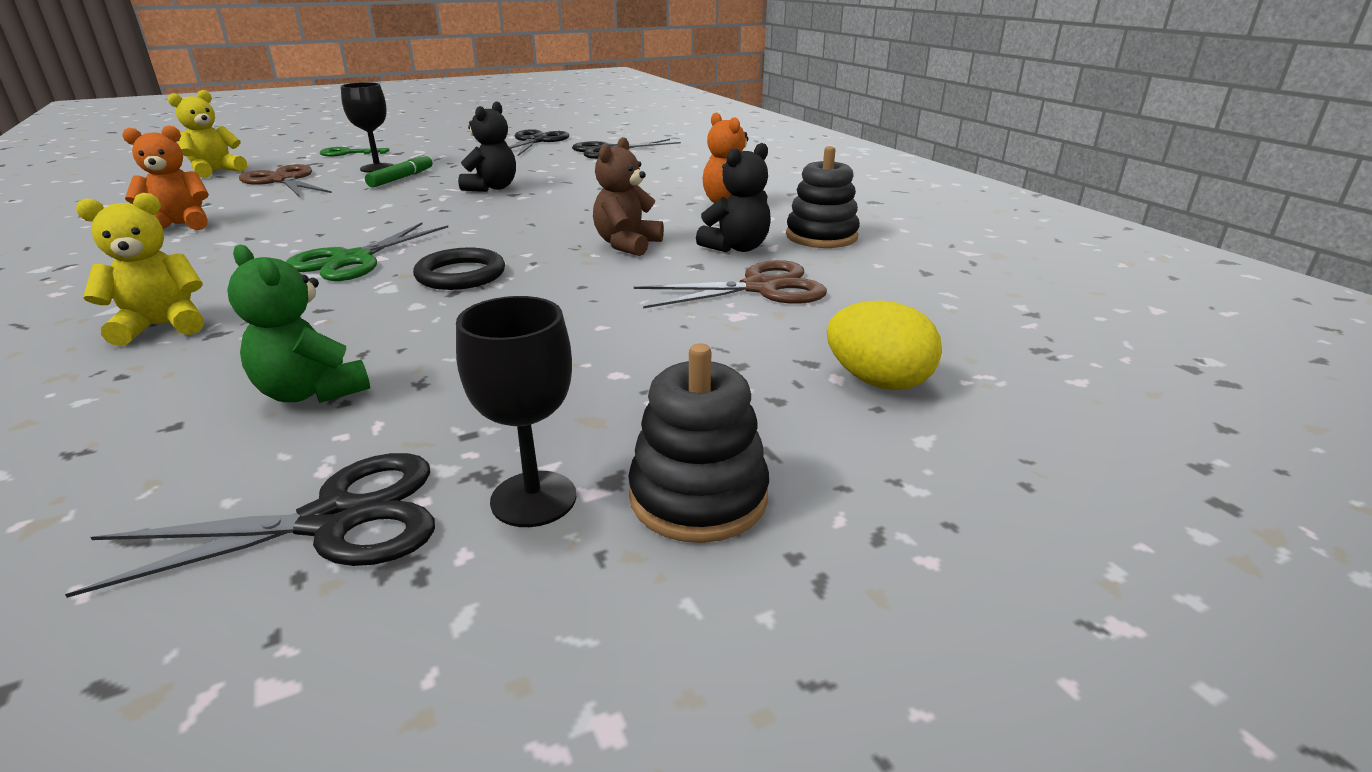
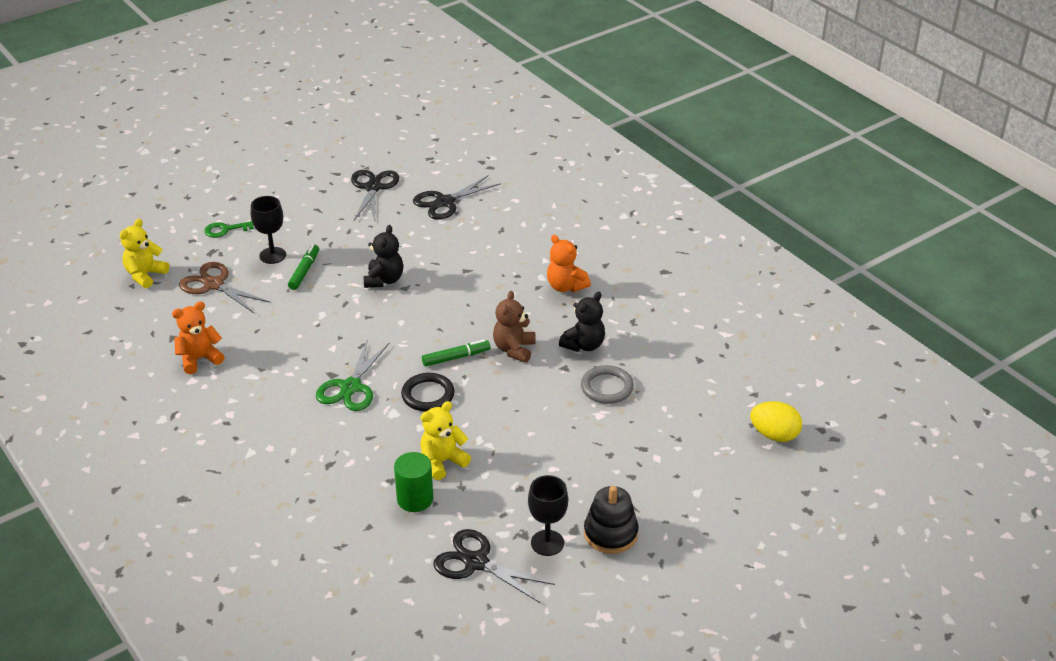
camera: 10 degrees left, 10 degrees up
(162, 326) = (295, 462): yellow teddy bear -> yellow teddy bear (442, 462)
(312, 392) = (415, 499): green teddy bear -> green cylinder
(333, 520) = (476, 562): black scissors -> black scissors turned 120 degrees counterclockwise
(534, 246) = (456, 357): none -> green marker
(760, 288) = (607, 387): brown scissors -> grey ring
(821, 236) = (634, 325): black stacking toy -> none
(878, 381) = (676, 458): yellow egg -> yellow egg (774, 435)

